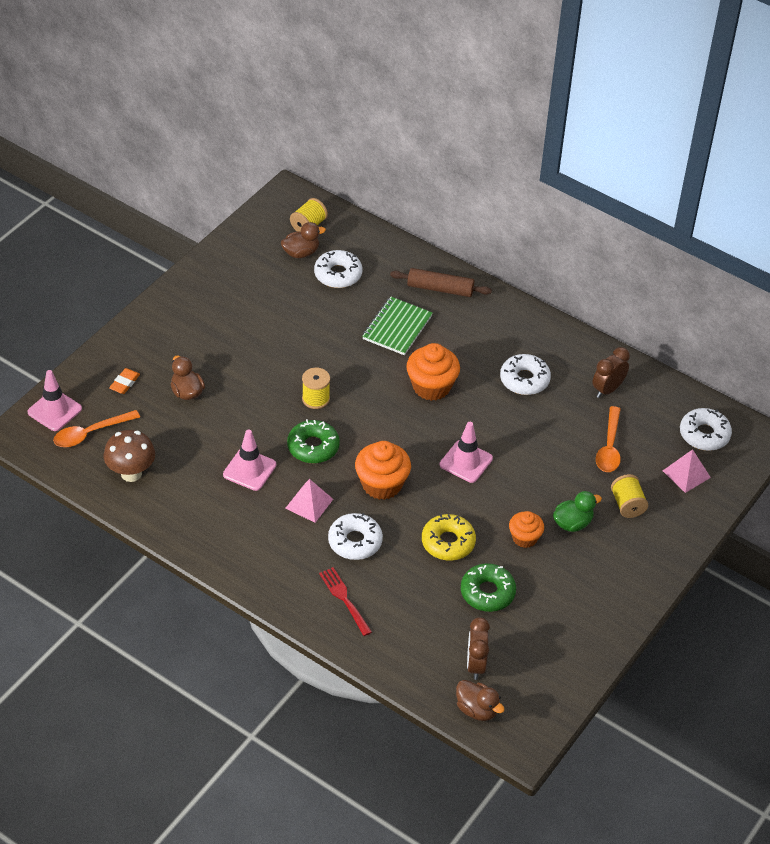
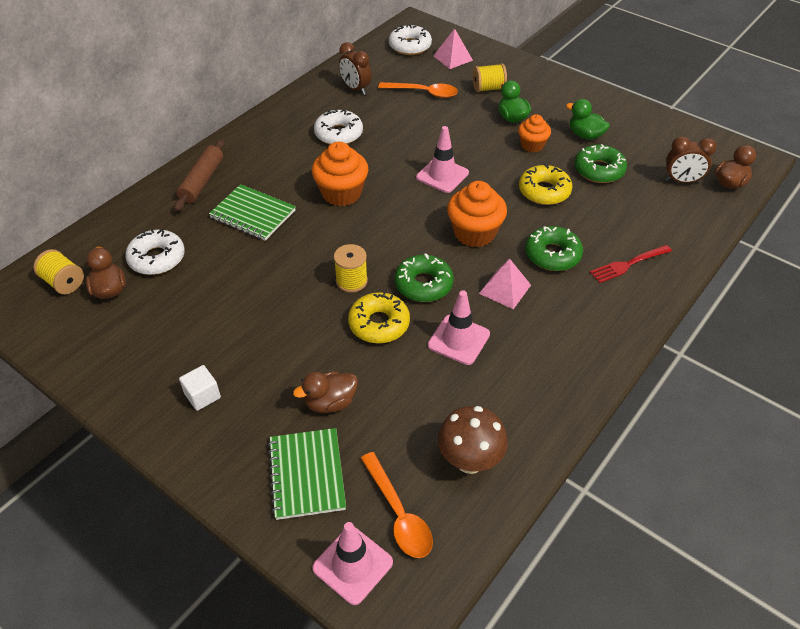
camera: 85 degrees left, 0 degrees up
(124, 383) = (307, 475): orange eraser -> green notebook
(195, 320) = (202, 396): none -> white cube
(266, 418) = (379, 324): none -> yellow donut
(355, 541) = (552, 255): white donut -> green donut
(549, 587) = (585, 135): none -> green duck

